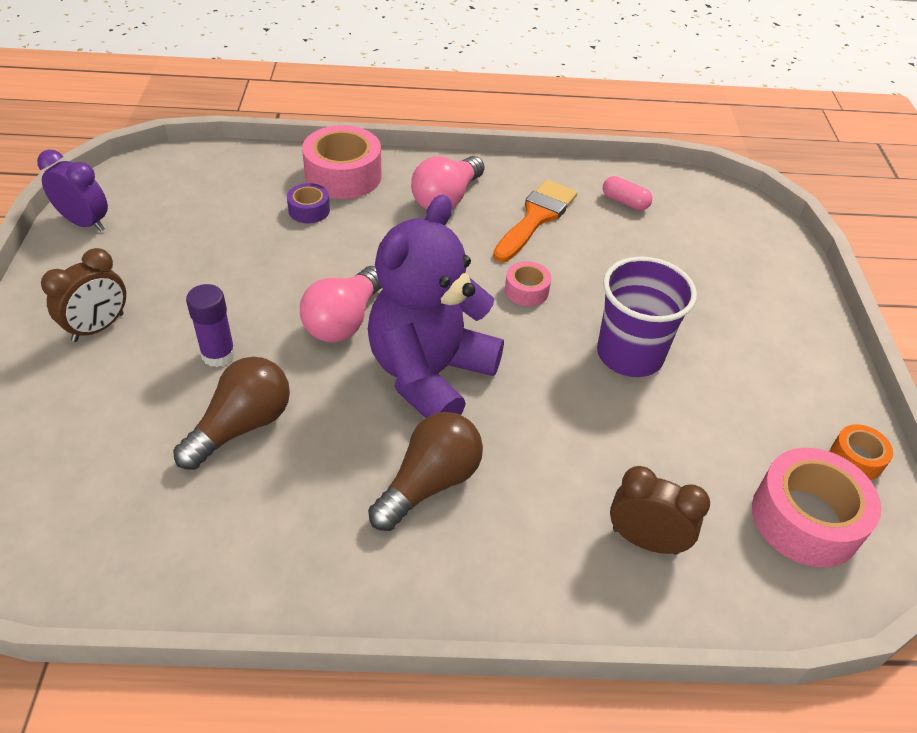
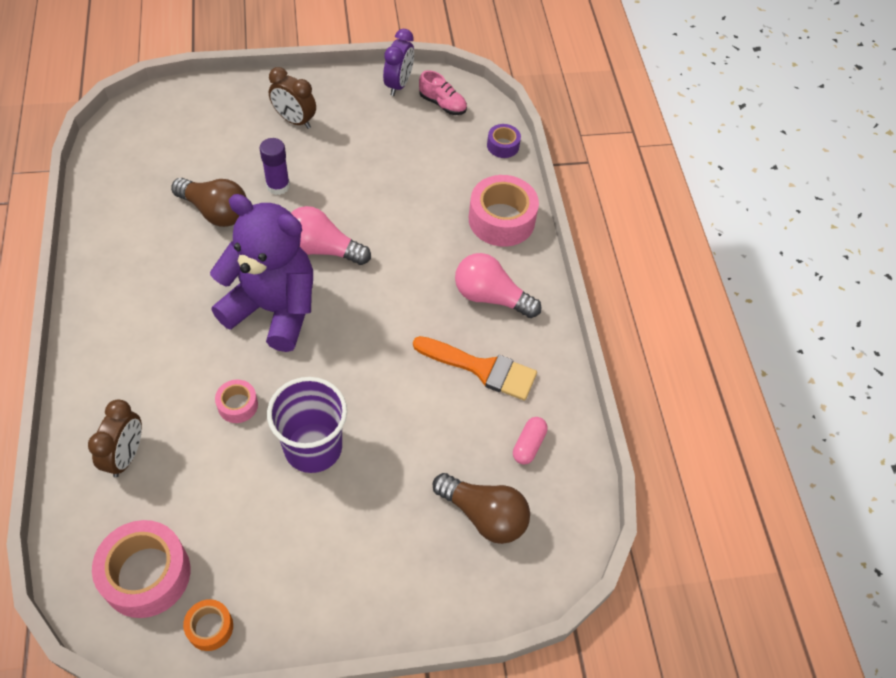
camera: 80 degrees right, 10 degrees up
(142, 192) = (442, 104): none -> pink shoe
(309, 210) = (448, 205): purple tape -> purple tape (503, 146)
(429, 483) = (172, 320): brown light bulb -> brown light bulb (484, 515)
(526, 290) = (379, 366): pink tape -> pink tape (238, 405)

